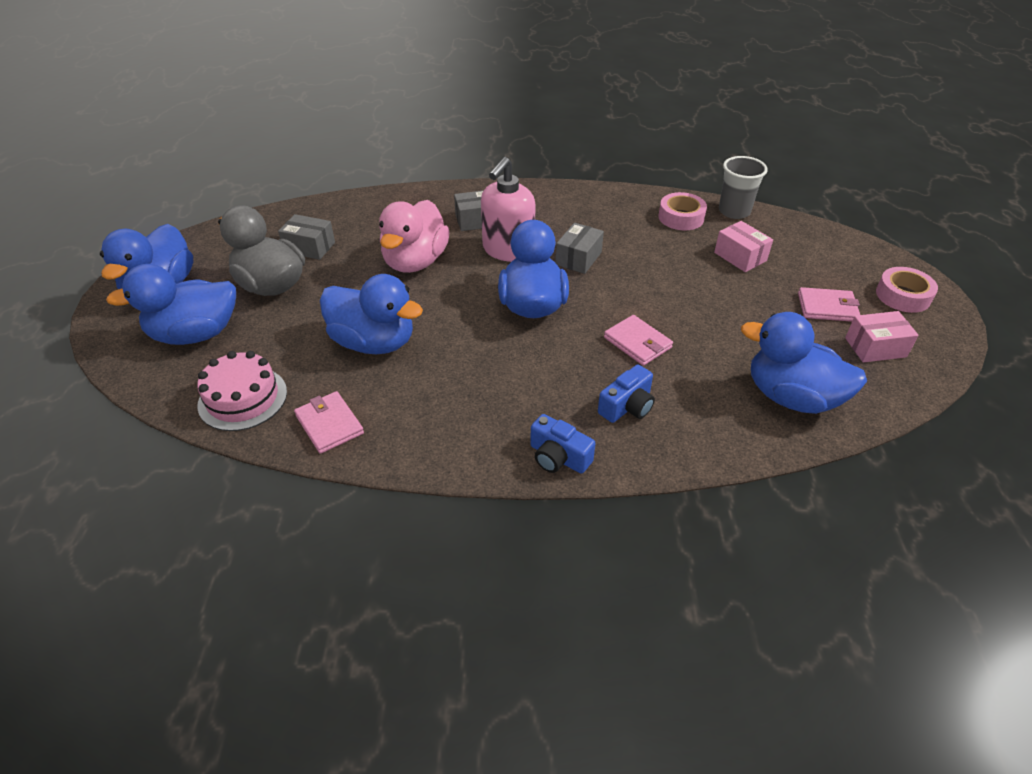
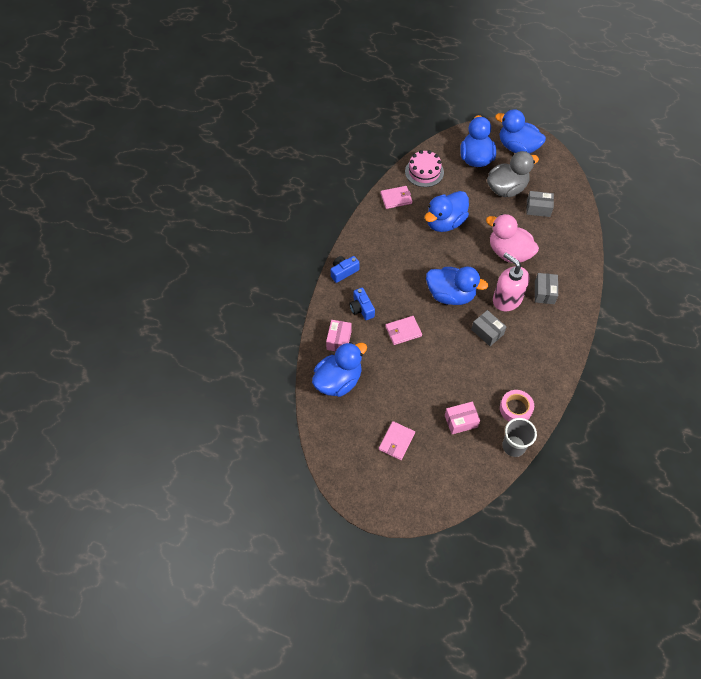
camera: 110 degrees right, 15 degrees up
(309, 247) = (538, 208): grey box -> grey box turned 60 degrees clockwise
(875, 347) = (355, 445): pink box -> pink box (339, 340)
(903, 296) = (391, 493): pink tape -> none

